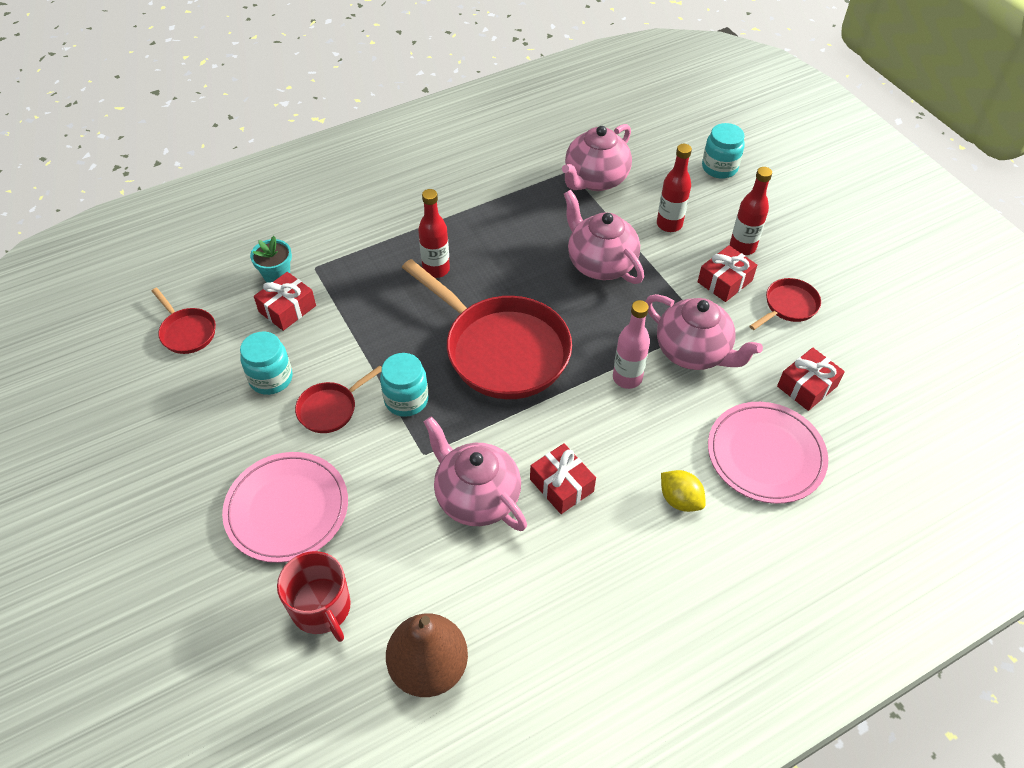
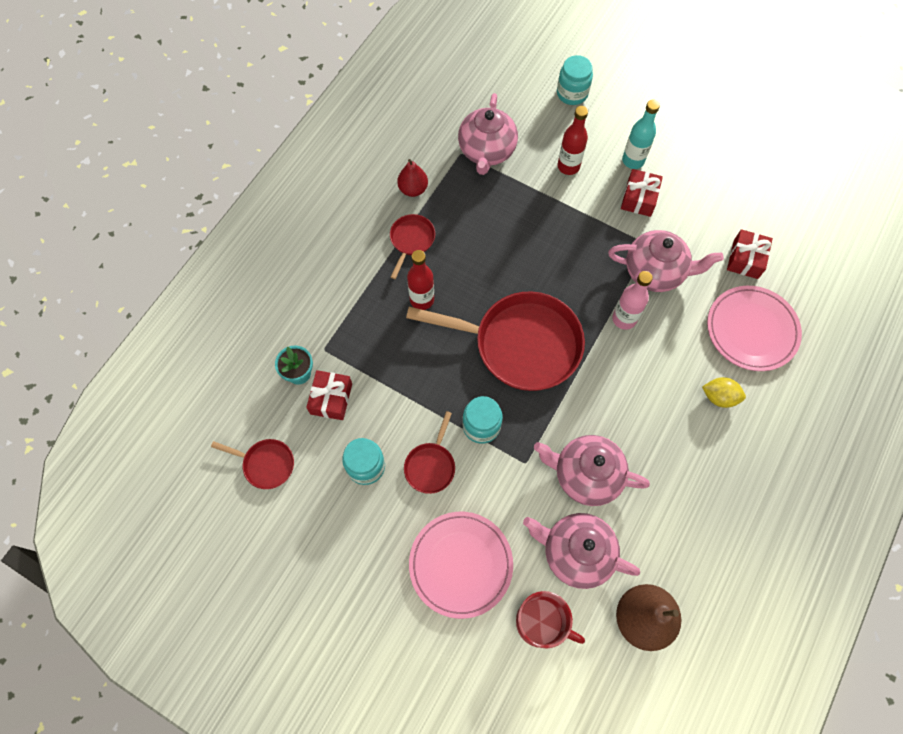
camera: 30 degrees left, 15 degrees up
(500, 180) = (413, 189): none -> red pear
(561, 485) = (636, 431): red gift -> none
(600, 263) = (541, 229): pink teapot -> pink teapot (575, 553)
(742, 247) = (633, 160): red bottle -> turquoise bottle
(788, 306) = (694, 197): red pan -> red pan (411, 240)

